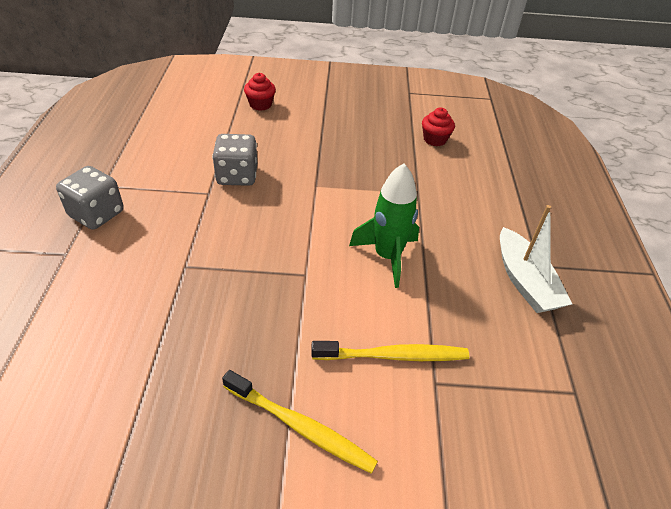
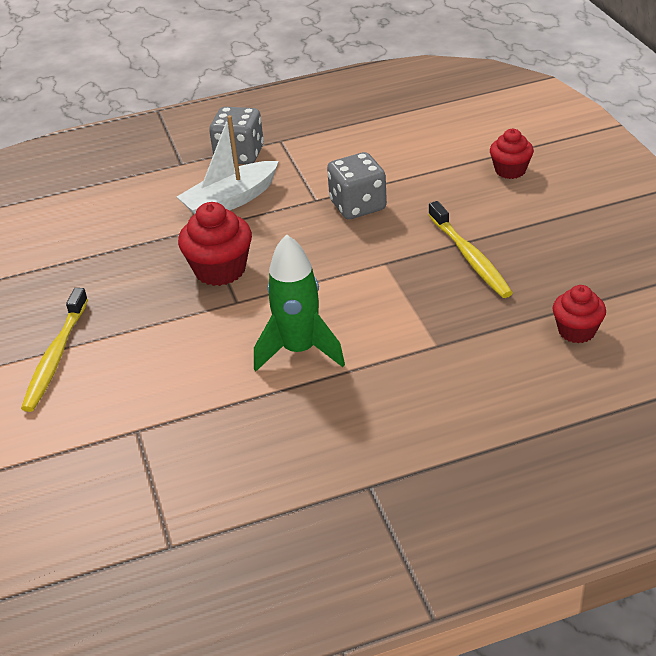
camera: 75 degrees right, 5 degrees down
(255, 272) = (220, 270): none -> red cupcake
(393, 356) = (158, 392): yellow toothbrush -> yellow toothbrush (470, 257)
(525, 281) = (329, 476): white boat -> white boat (230, 201)

